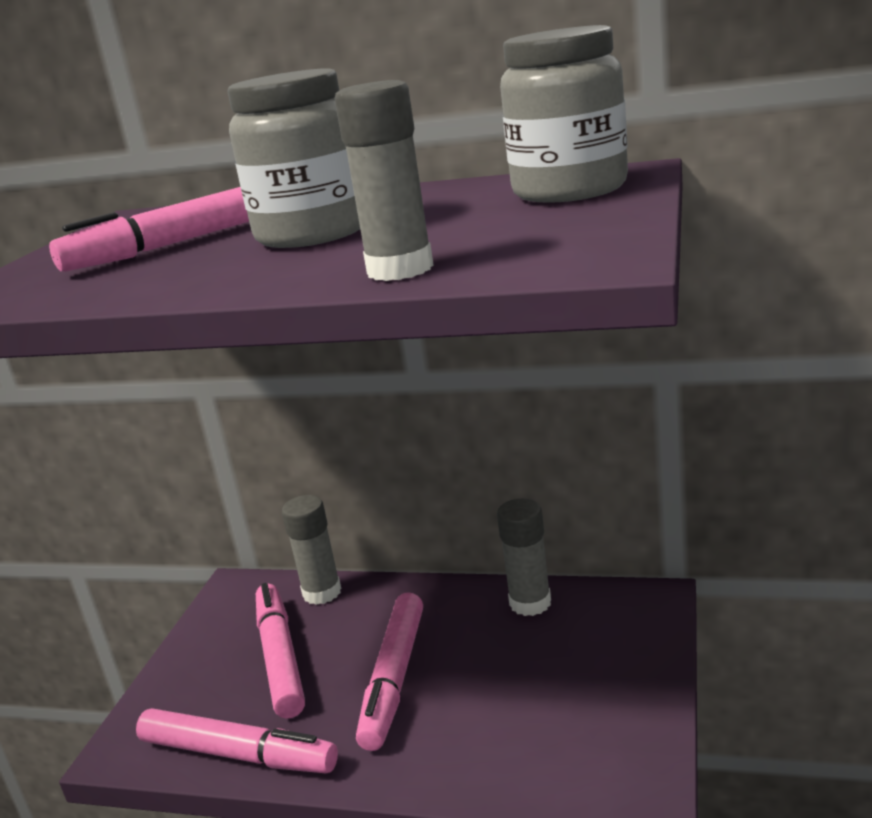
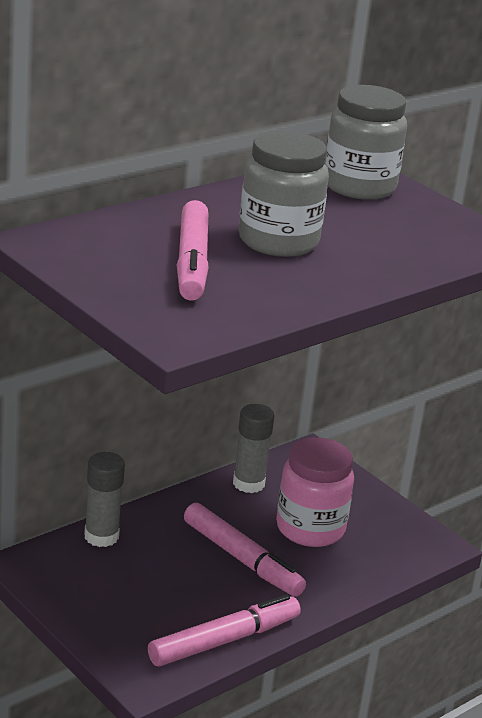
camera: 60 degrees left, 5 degrees up
(280, 657) = (149, 584): pink marker -> none
(400, 270) = (413, 261): grey glue stick -> none
(514, 683) = (310, 529): none -> pink jar

